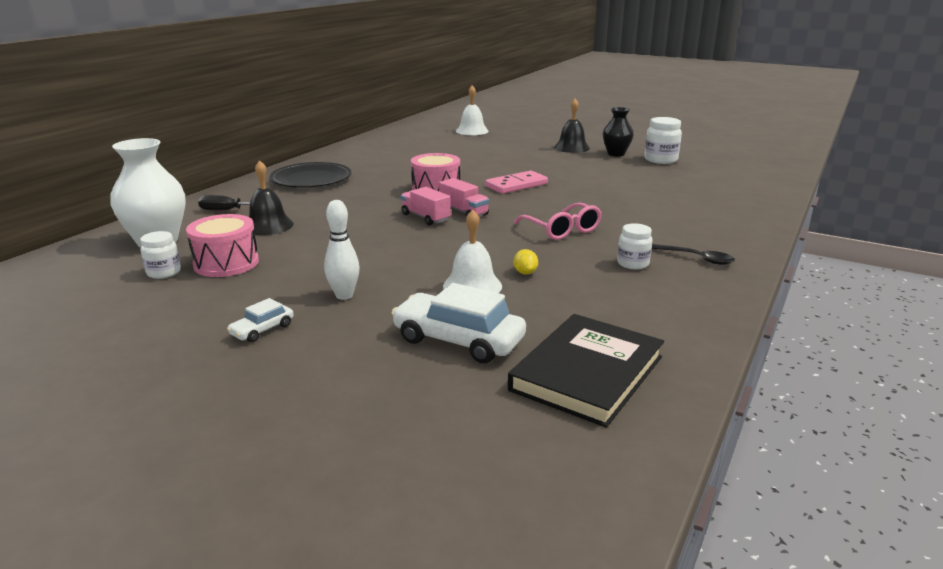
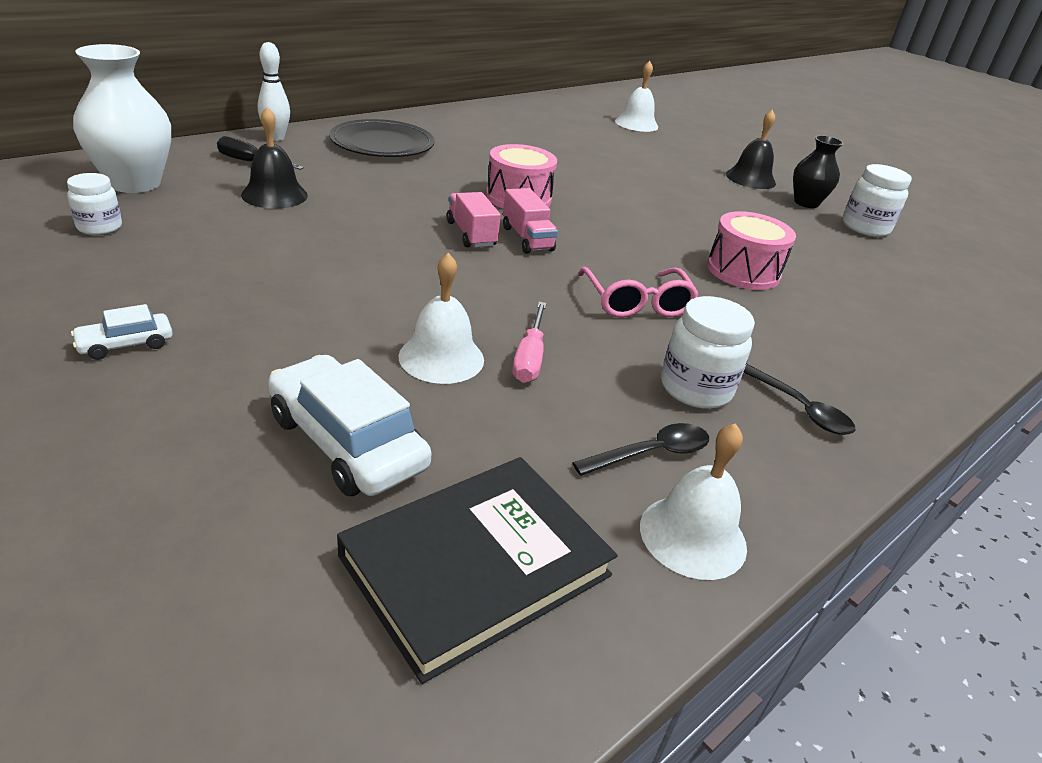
camera: 15 degrees right, 10 degrees up
(226, 263) = (178, 234): pink drum -> pink drum (743, 271)
(344, 295) = (268, 323): white bowling pin -> white bowling pin (276, 138)
(516, 185) = (630, 216): pink domino -> none
(525, 273) = (529, 358): yellow lemon -> pink screwdriver
(633, 264) = (695, 389): white jar -> white jar, size x1.53
(635, 299) = (651, 453): none -> black spoon
(688, 329) = (693, 536): none -> white bell

